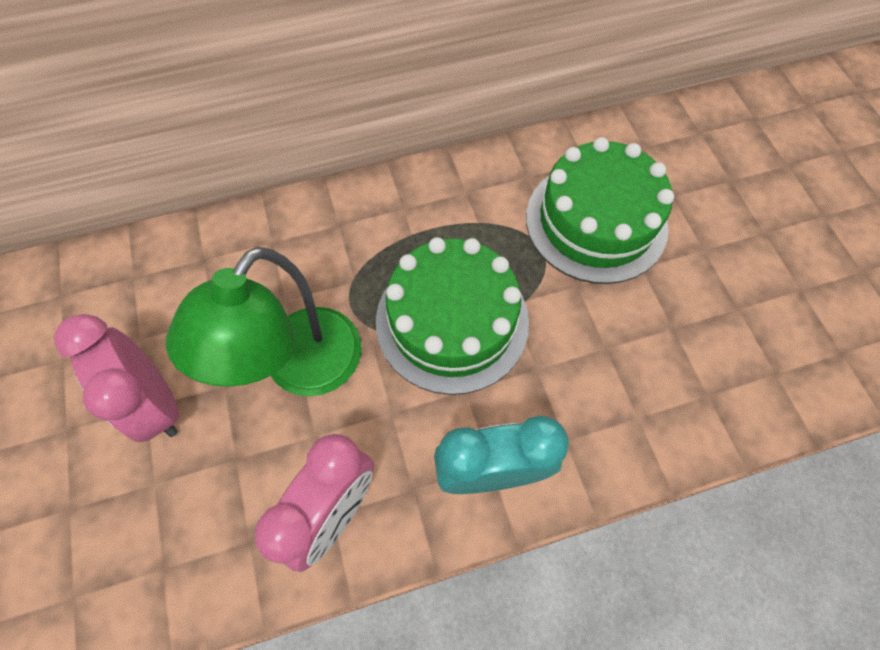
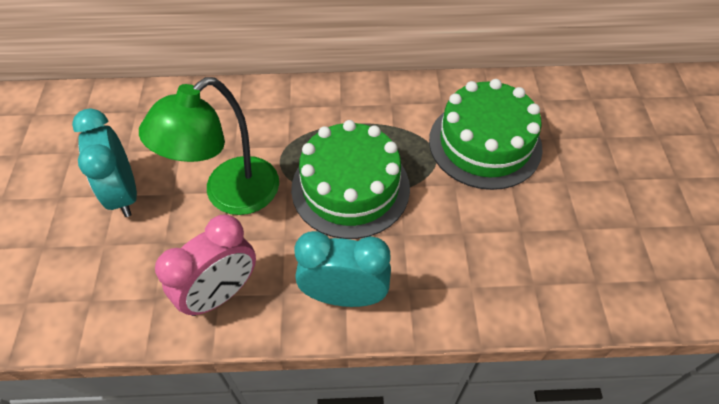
camera: 15 degrees right, 10 degrees down
(157, 402) = (124, 194): pink clock -> turquoise clock

